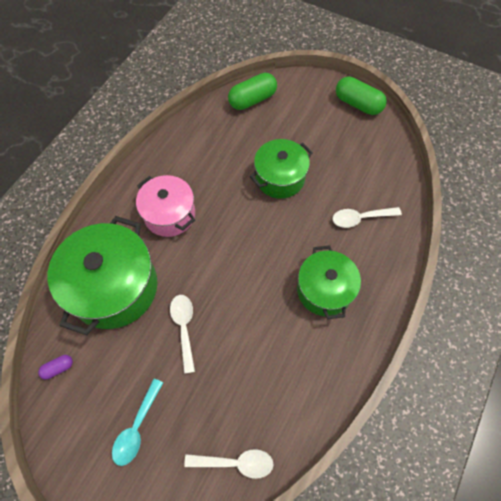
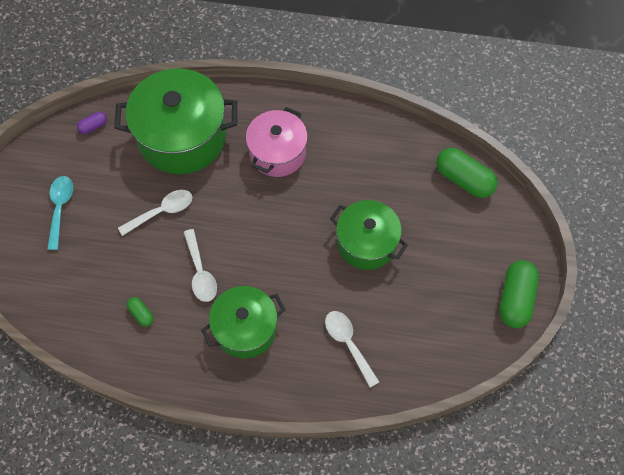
camera: 70 degrees right, 0 degrees up
(58, 368) = (93, 126): purple capsule -> purple capsule turned 75 degrees counterclockwise
(137, 427) = (60, 208): turquoise spoon -> turquoise spoon turned 90 degrees clockwise
(235, 462) = (51, 299): white spoon -> white spoon (200, 272)
(281, 376) = (141, 314): none -> green capsule

